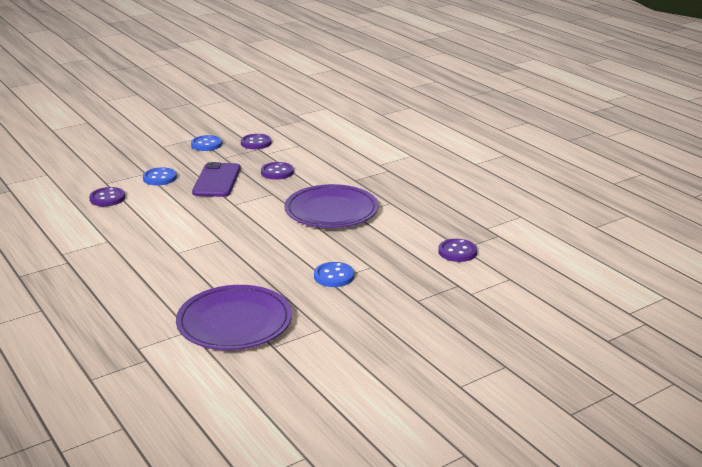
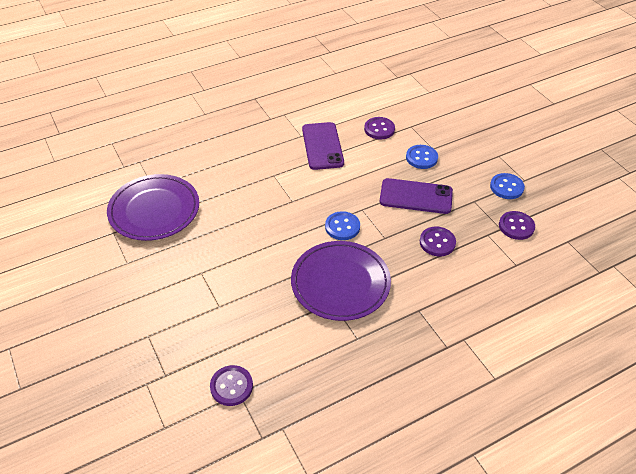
camera: 95 degrees right, 20 degrees up
(130, 227) = (322, 146): none -> purple phone
(334, 276) = (208, 276): blue button -> blue button (342, 227)

